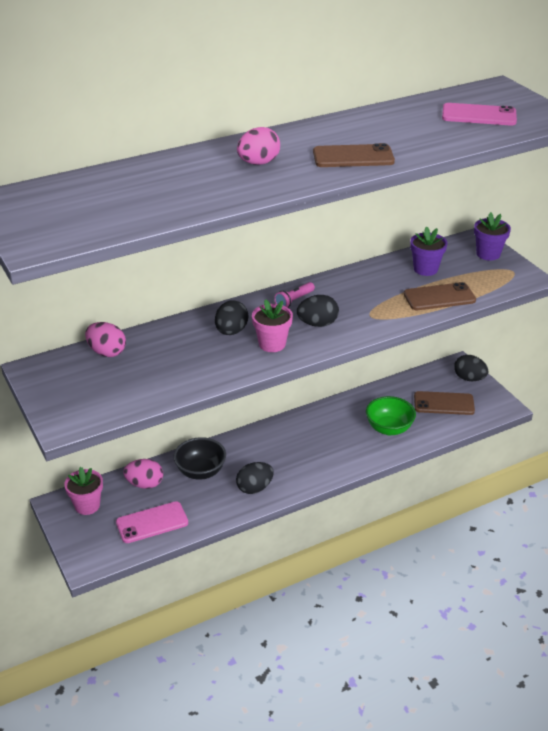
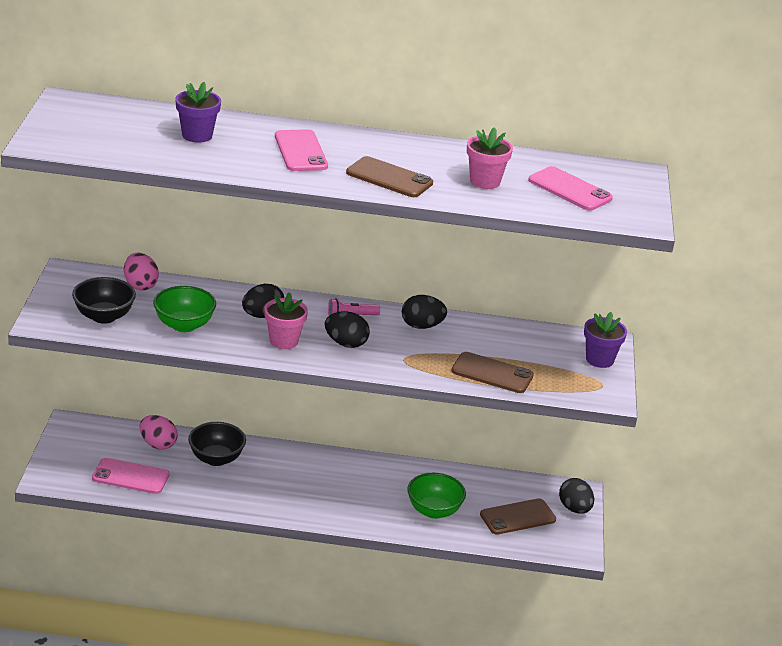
camera: 30 degrees right, 5 degrees down
(87, 505) = (93, 437): pink flower pot -> pink flower pot (485, 181)
(109, 394) = (104, 316): none -> black bowl
(182, 369) = (184, 325): none -> green bowl
(254, 488) = (248, 495): black egg -> black egg (422, 326)
(258, 163) = (301, 151): pink egg -> pink phone
(425, 269) = (514, 345): purple flower pot -> purple flower pot (197, 135)
(444, 403) = (518, 517): brown phone -> brown phone turned 60 degrees counterclockwise

